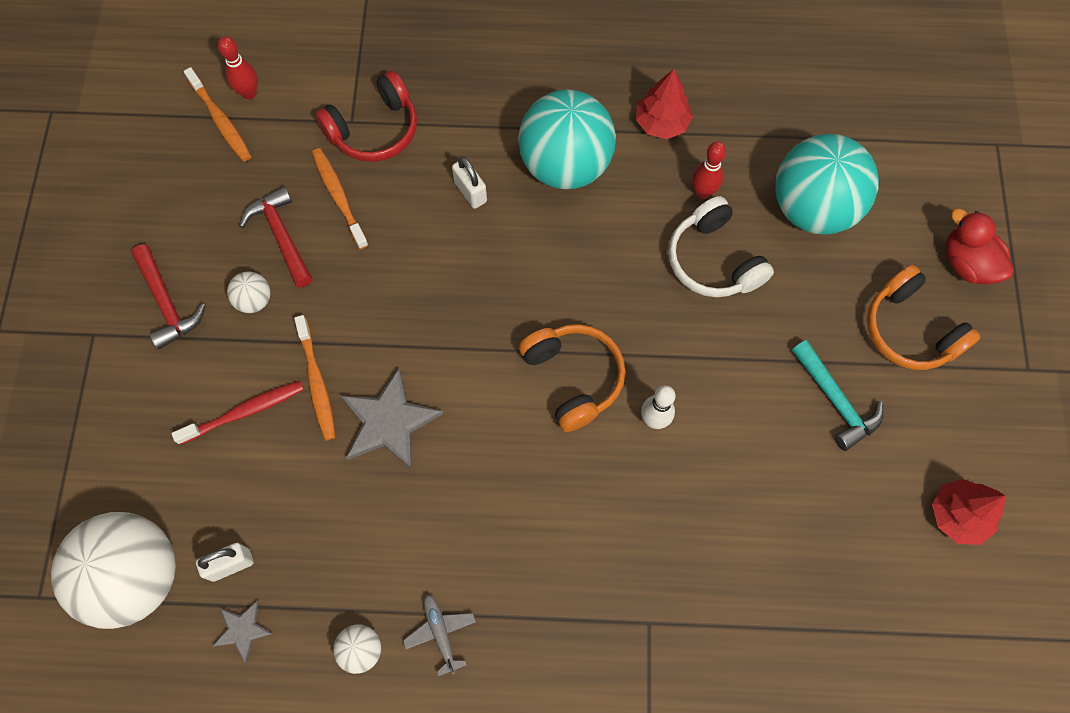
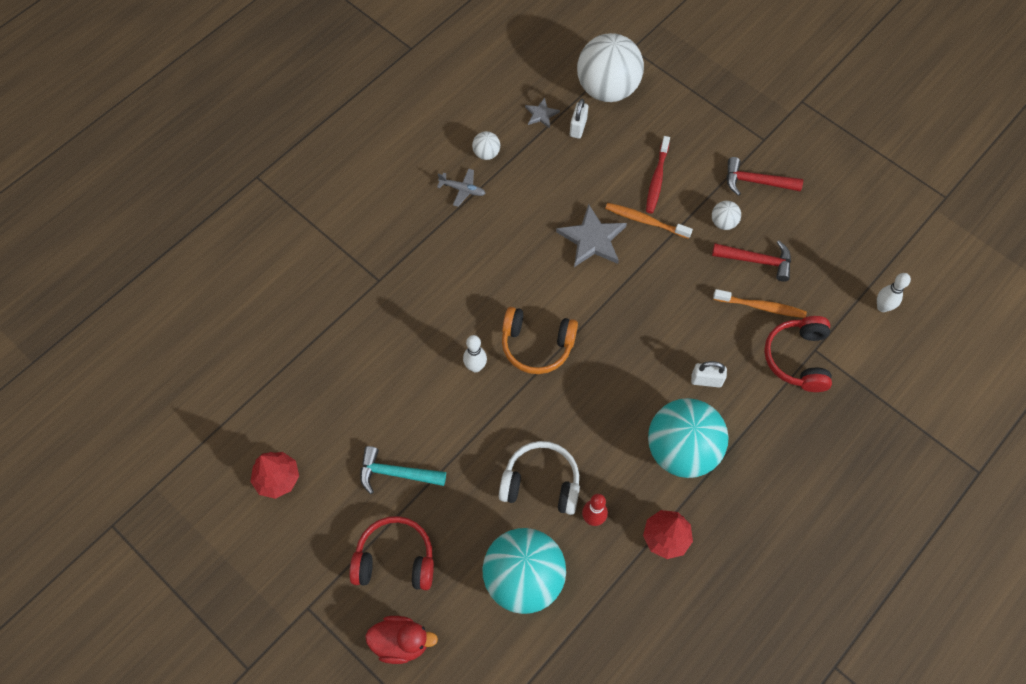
camera: 130 degrees right, 5 degrees down
(221, 120) = (871, 279): orange toothbrush -> none
(249, 93) = (882, 307): red bowling pin -> white bowling pin
(910, 330) = (395, 559): orange headphones -> red headphones

